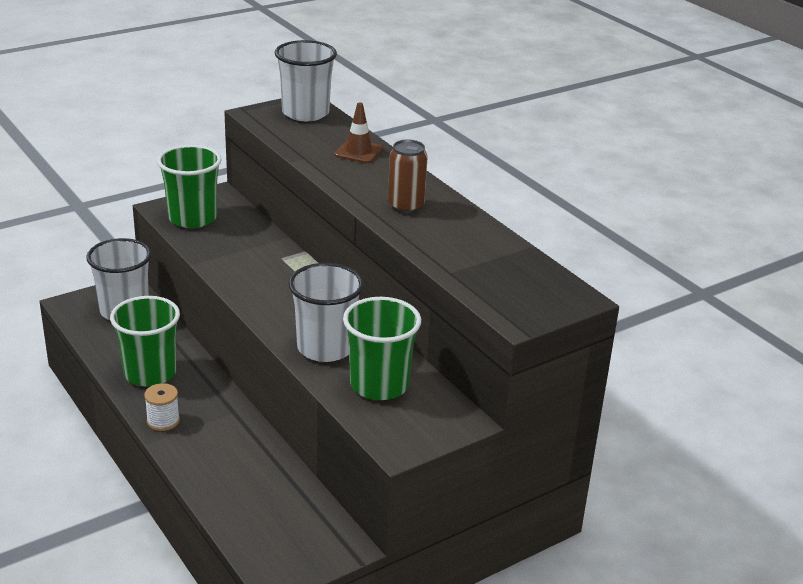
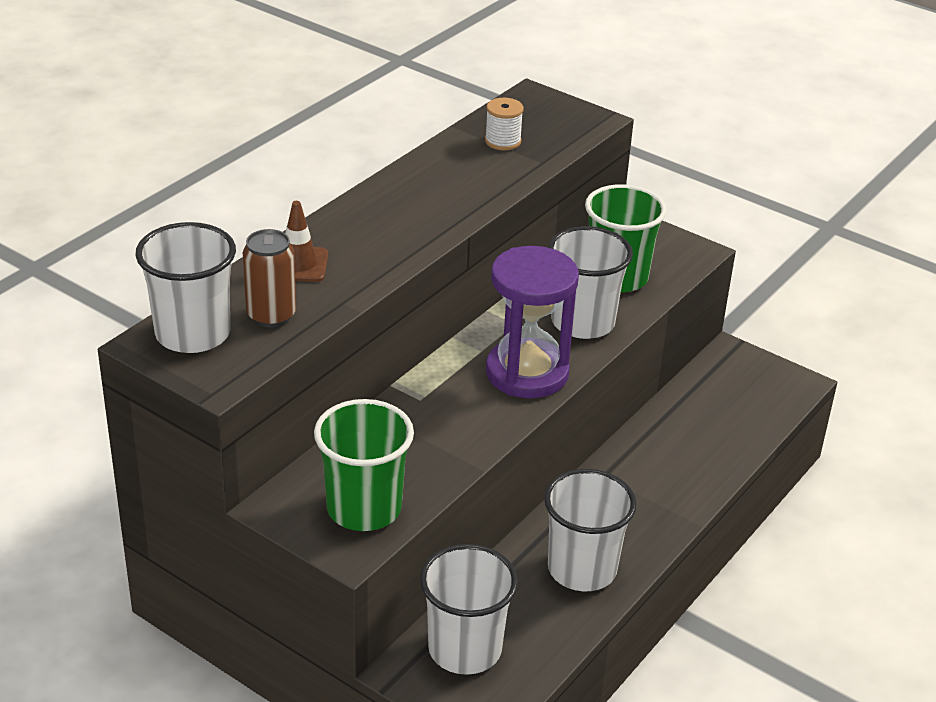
camera: 110 degrees left, 5 degrees up
(150, 373) = (582, 569): green cup -> white cup
(163, 421) = (657, 525): white spool -> white spool (503, 141)
(279, 305) = (527, 373): none -> purple hourglass
(405, 206) = (423, 207): brown can -> brown can (271, 315)

